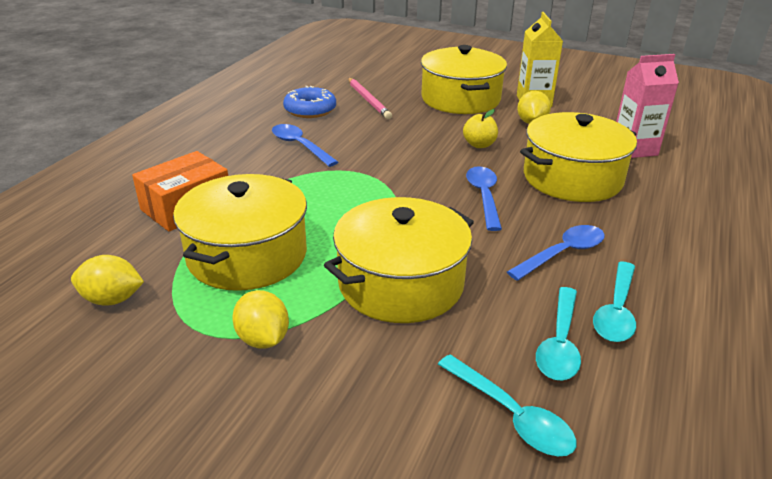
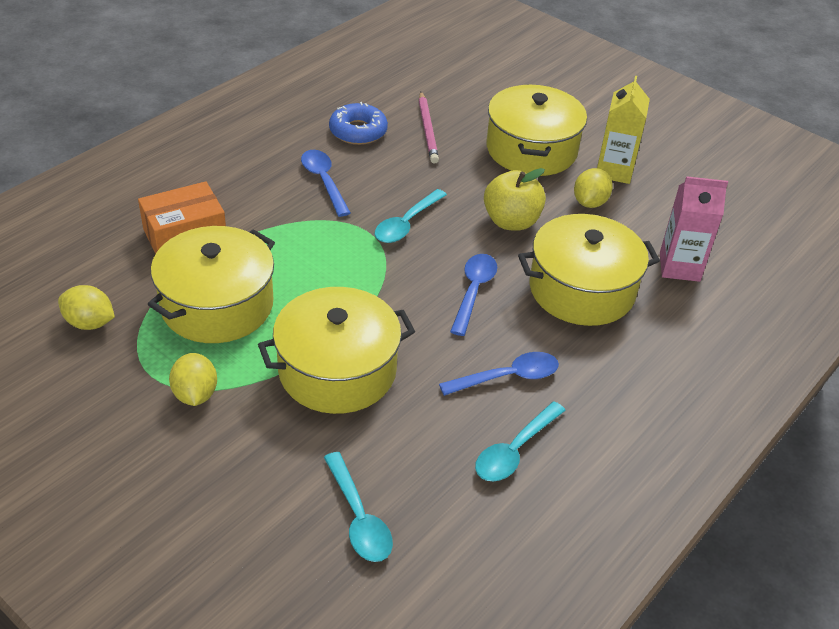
camera: 15 degrees right, 10 degrees up
(479, 145) = (511, 221): yellow apple -> yellow apple, size x1.58
(560, 343) = (441, 467): turquoise spoon -> turquoise spoon (406, 224)

